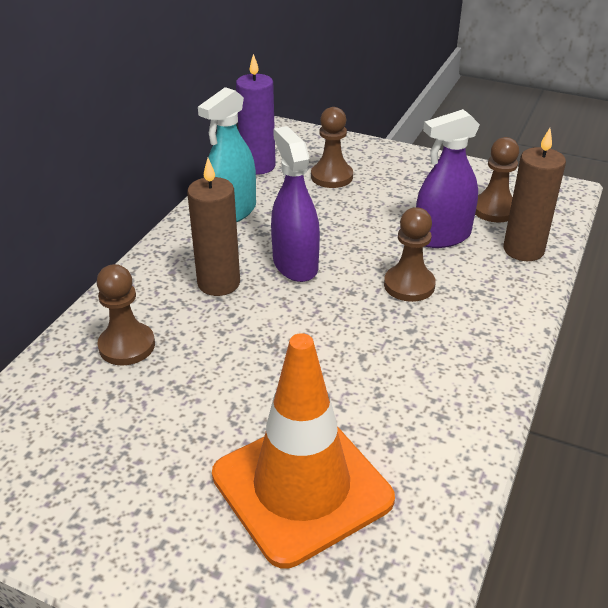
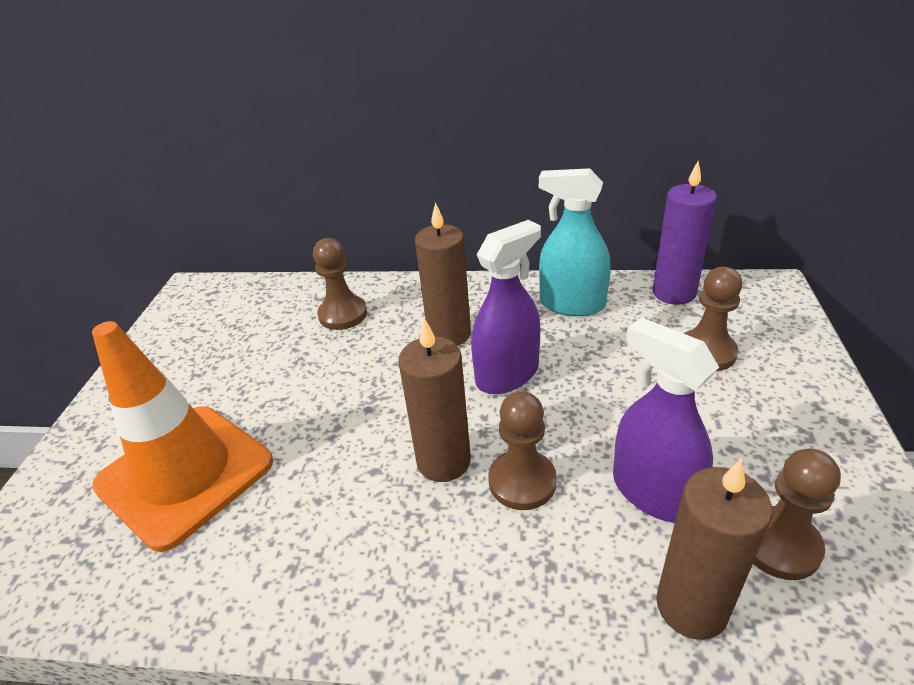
camera: 75 degrees right, 0 degrees up
(371, 317) = (443, 461): none -> brown candle

